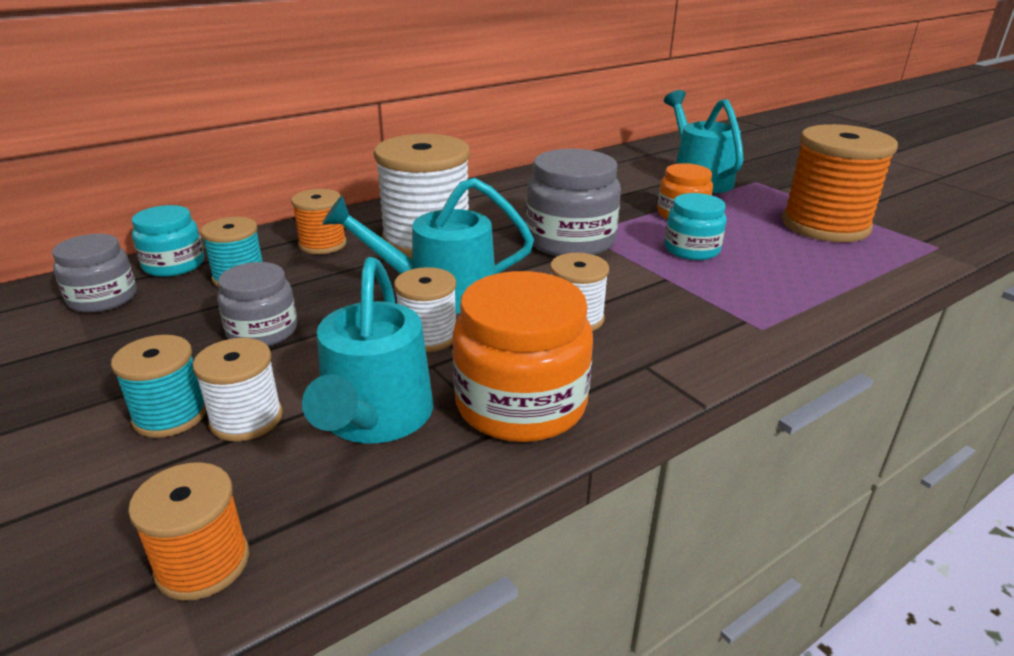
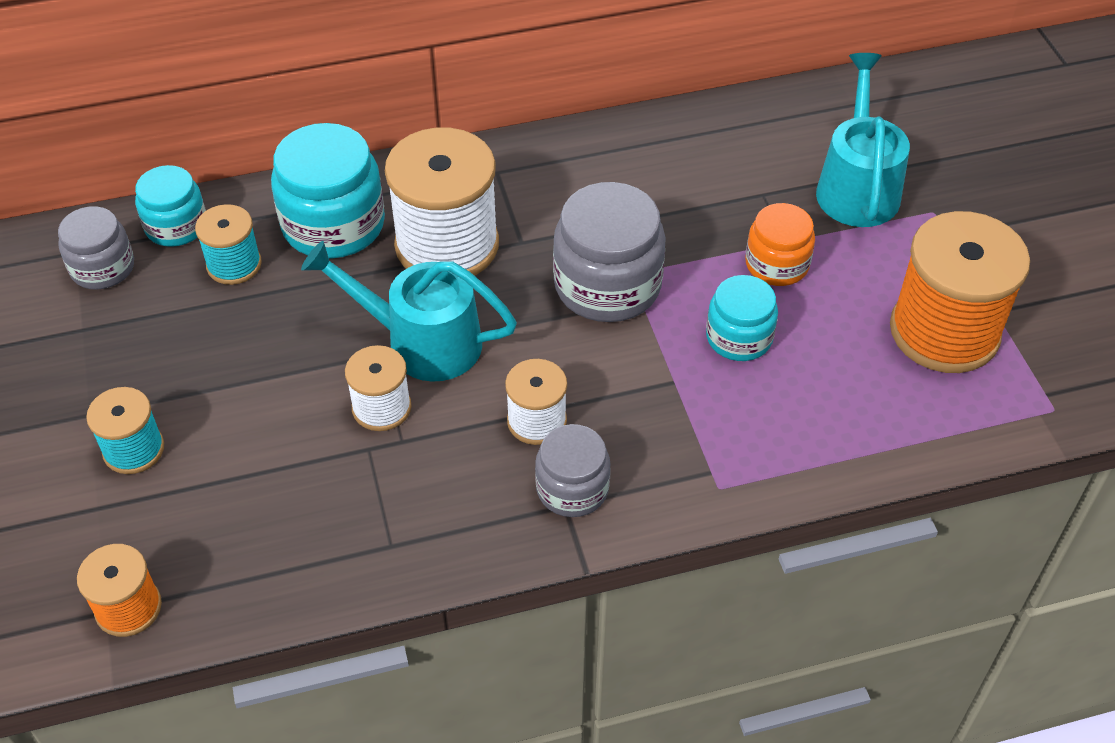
camera: 20 degrees right, 20 degrees up
(246, 419) = (191, 471): white spool -> none
(262, 331) = (234, 358): grey jar -> grey jar (572, 488)
(322, 244) = (333, 225): orange spool -> turquoise jar
(375, 419) = (294, 502): turquoise watering can -> none
(521, 404) = (423, 521): orange jar -> none

